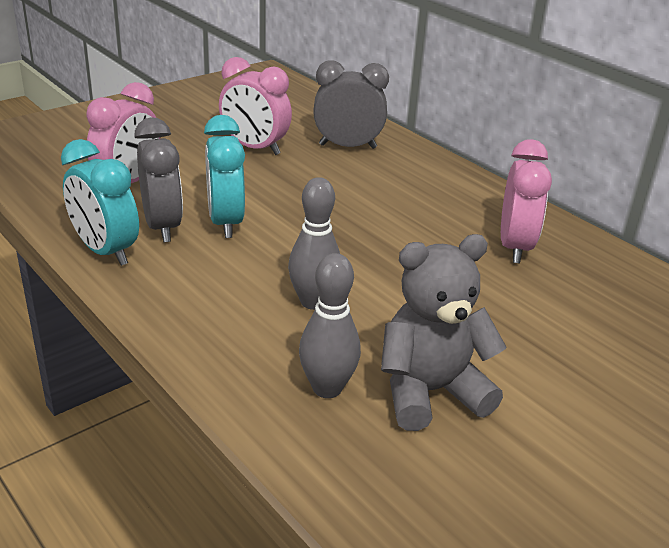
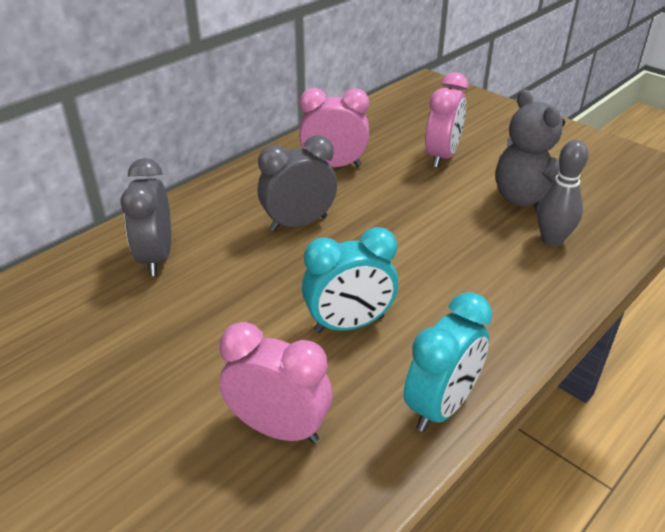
camera: 95 degrees left, 5 degrees up
(162, 226) = (374, 371): grey clock -> grey clock (298, 223)
(255, 148) = (165, 328): pink clock -> pink clock (442, 156)
(313, 302) = (456, 255): grey bowling pin -> none

